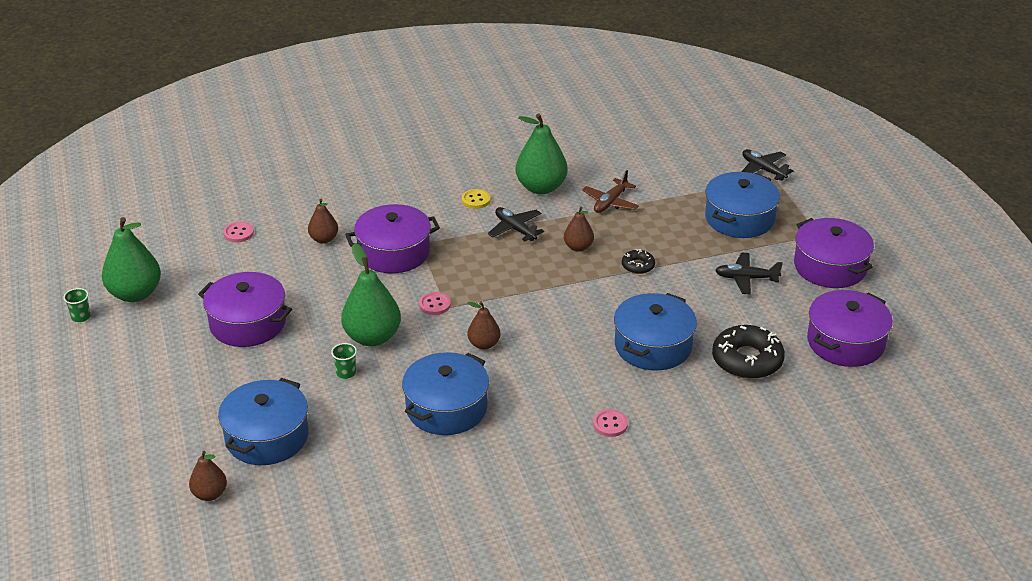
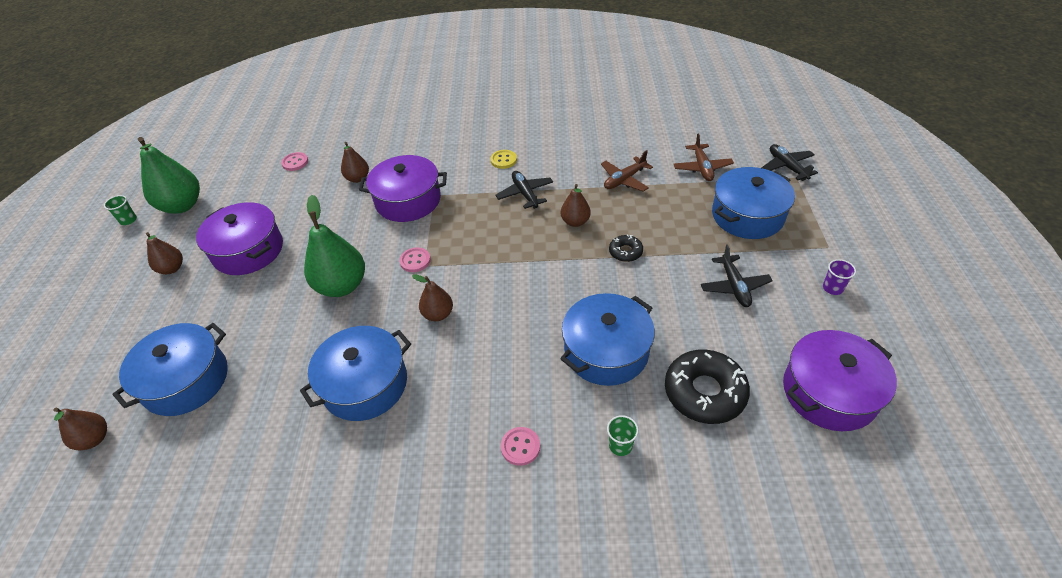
camera: 20 degrees right, 10 degrees up
(173, 352) = (172, 268): none -> brown pear
(346, 373) = (297, 321): green cup -> green cup (620, 445)
(541, 187) = (566, 156): green pear -> none
(682, 181) = (702, 168): none -> brown plane
(746, 278) = (734, 286): black plane -> black plane turned 120 degrees counterclockwise
(830, 267) = (832, 288): purple pot -> purple cup

